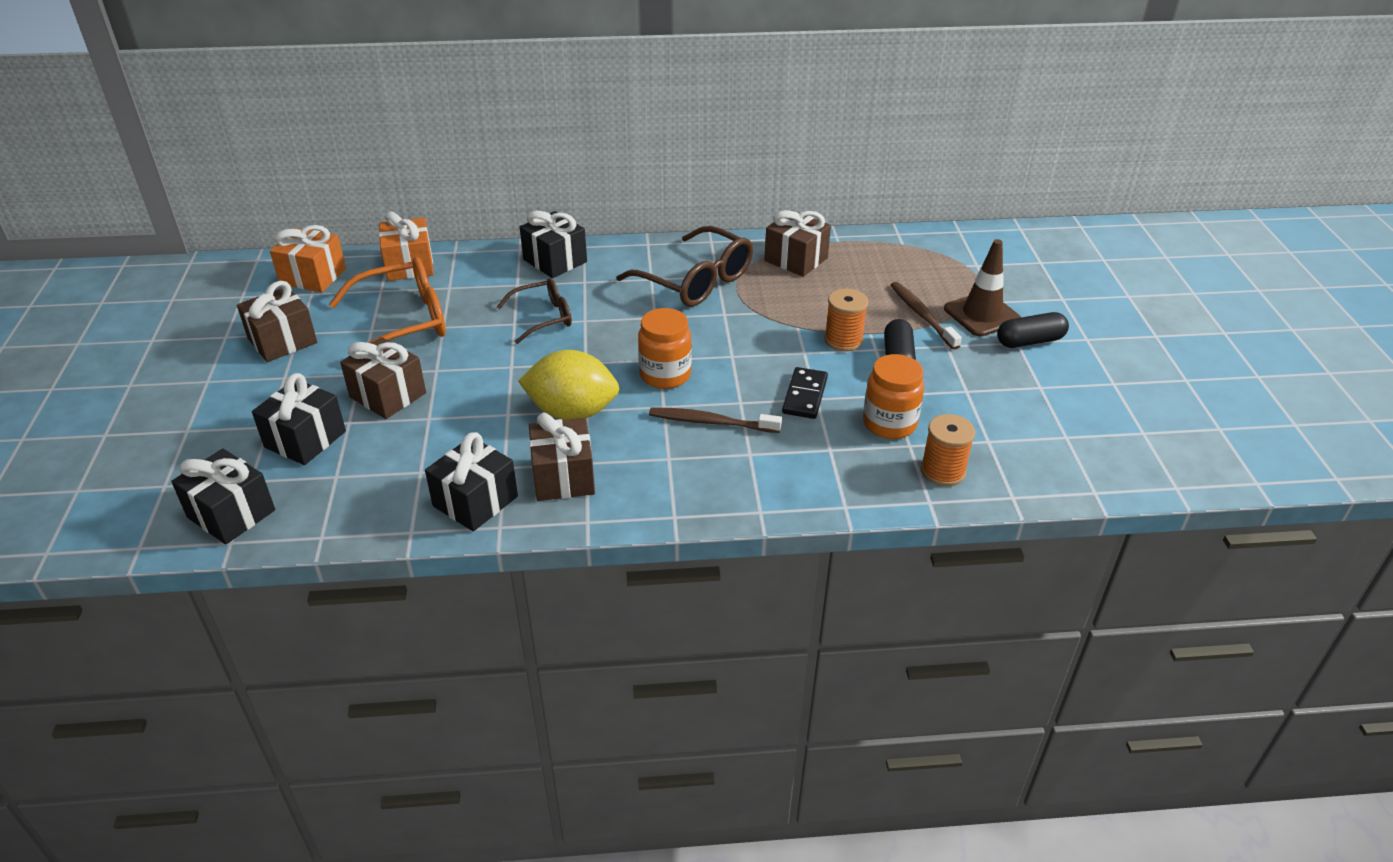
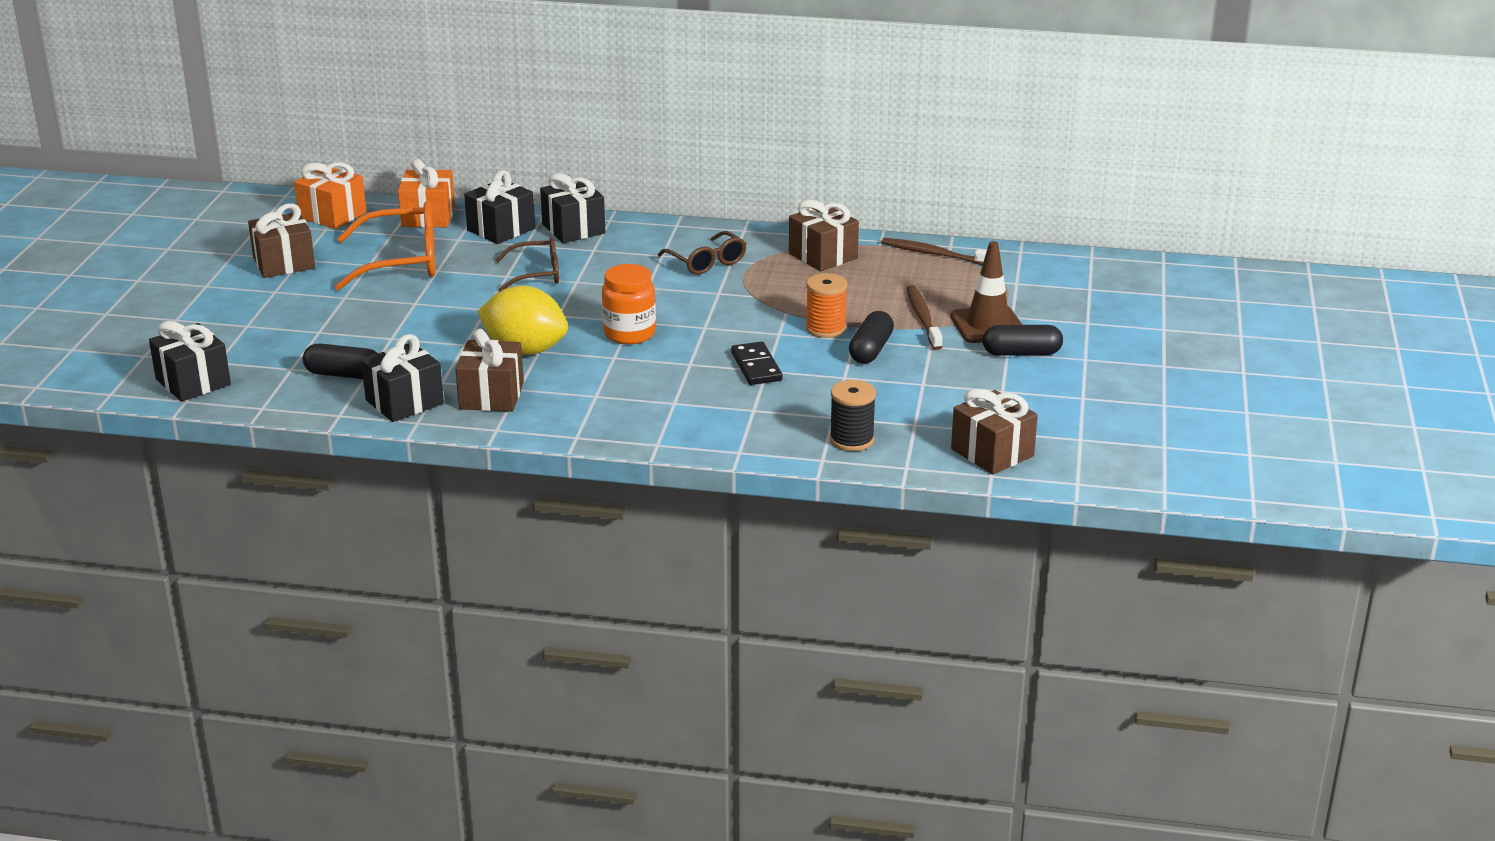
camera: 15 degrees right, 10 degrees down
(305, 439) = (275, 339): black gift -> black gift (501, 229)
(388, 395) = (362, 316): brown gift -> brown gift (992, 452)
(396, 475) = (343, 375): none -> black capsule
(696, 281) = (707, 262): brown glasses -> brown glasses, size x0.61
(711, 422) = (652, 375): brown toothbrush -> brown toothbrush (935, 254)
(805, 396) = (756, 367): black domino -> black domino turned 45 degrees counterclockwise
(889, 423) = (825, 398): orange jar -> none
(942, 471) = (851, 440): orange spool -> black spool

